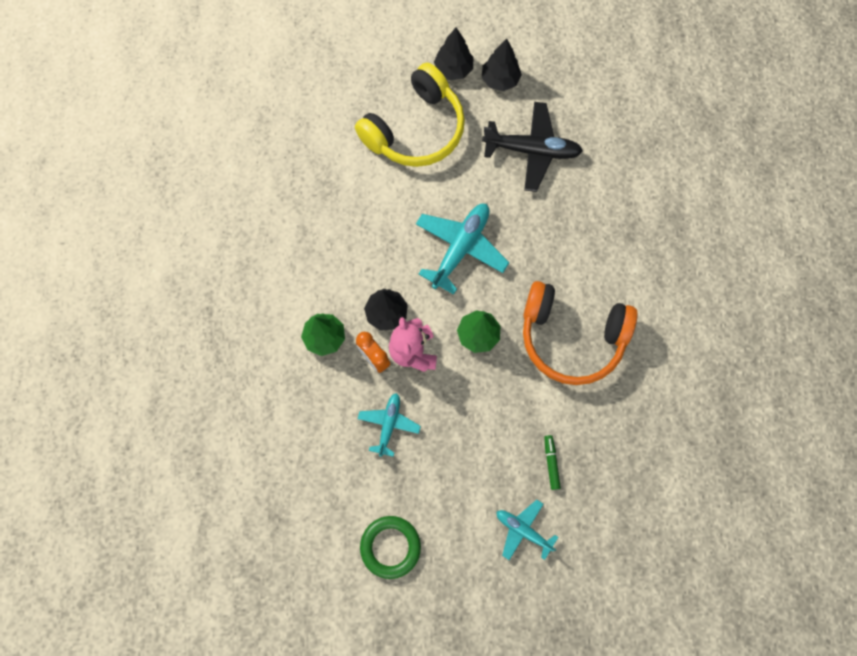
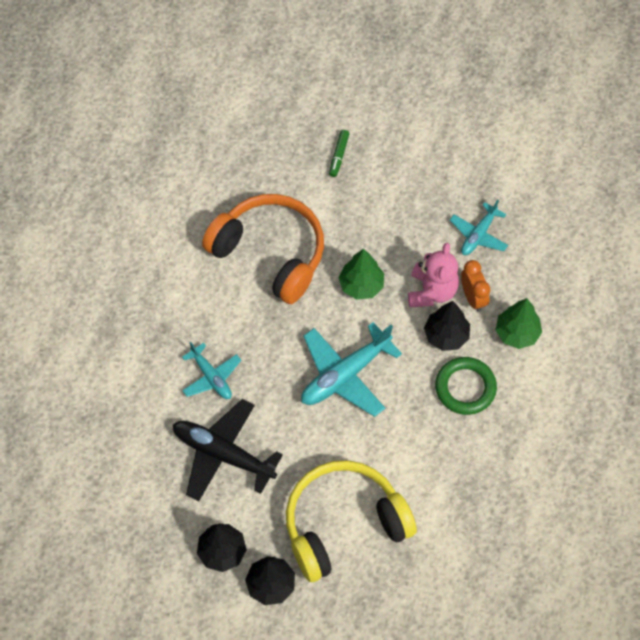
camera: 160 degrees left, 10 degrees down
(390, 547) = (510, 138): green ring -> green ring (465, 387)
(523, 530) = (387, 113): turquoise plane -> turquoise plane (211, 377)

